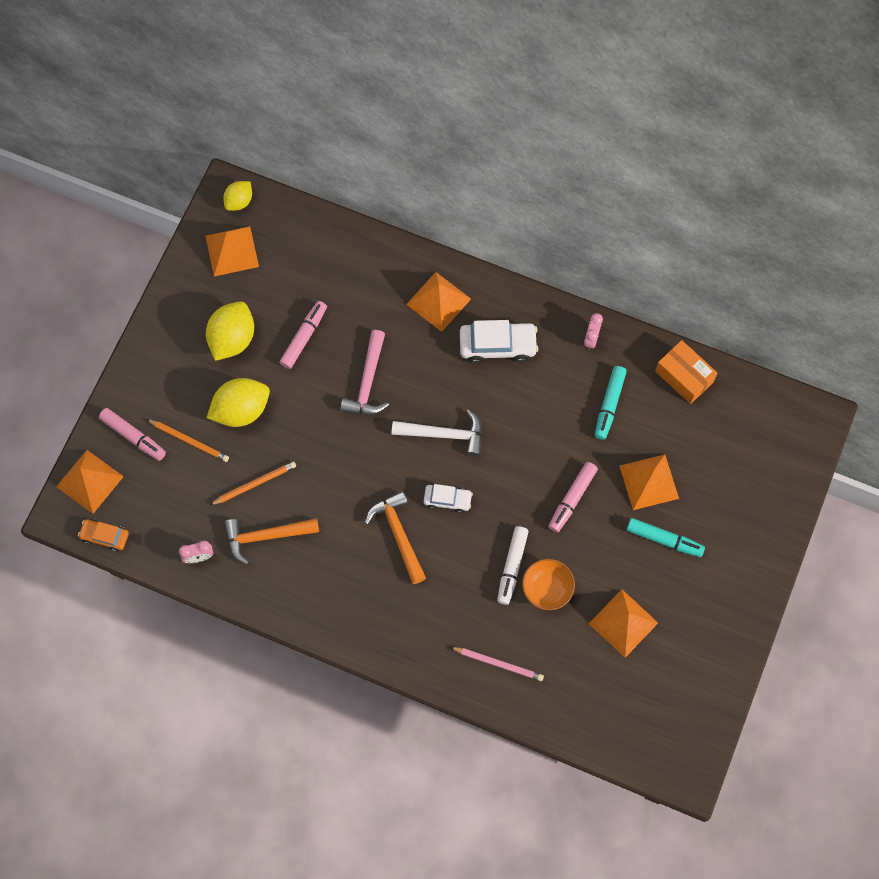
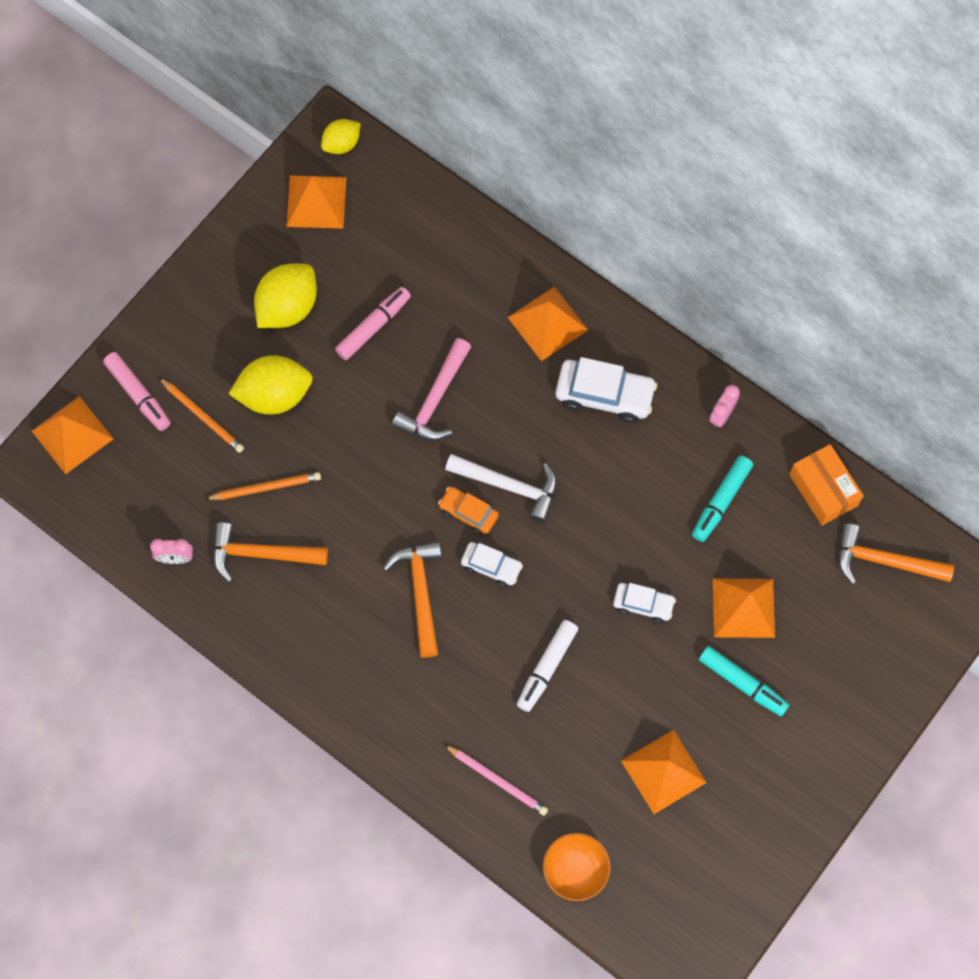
camera: 15 degrees right, 0 degrees up
(105, 536) = (72, 505): orange car -> orange car (468, 512)
(547, 589) = (582, 705): orange bowl -> orange bowl (575, 870)
(572, 499) = (643, 604): pink marker -> white car
(744, 419) = (884, 561): none -> orange hammer

